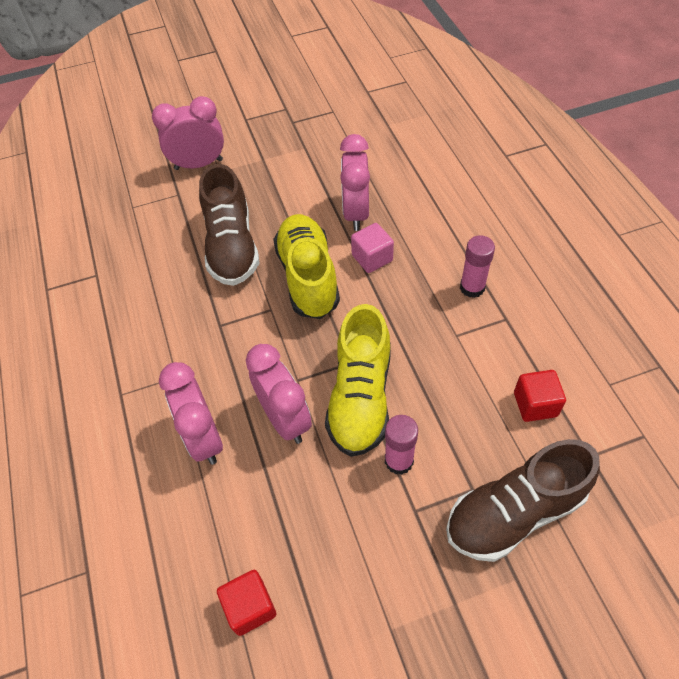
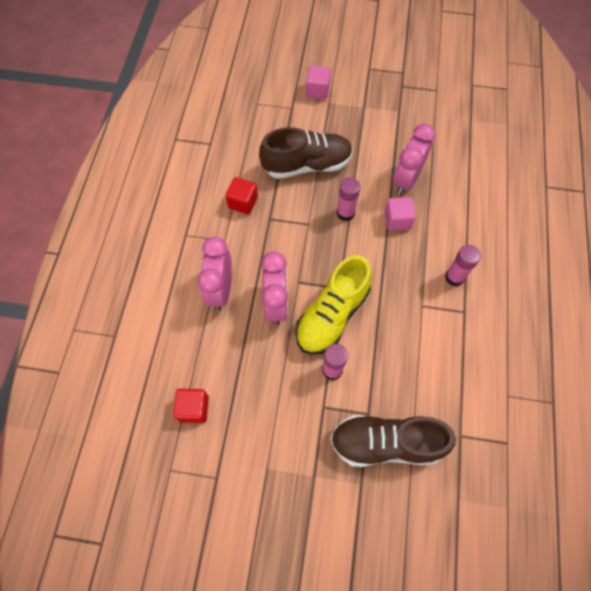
camera: 25 degrees right, 10 degrees up
(198, 164) = (317, 90): pink clock -> pink cube
(231, 246) = (307, 165): brown shoe -> brown shoe turned 120 degrees counterclockwise
(308, 277) = (345, 213): yellow shoe -> pink glue stick
(535, 404) = (445, 381): red cube -> red cube (243, 202)

